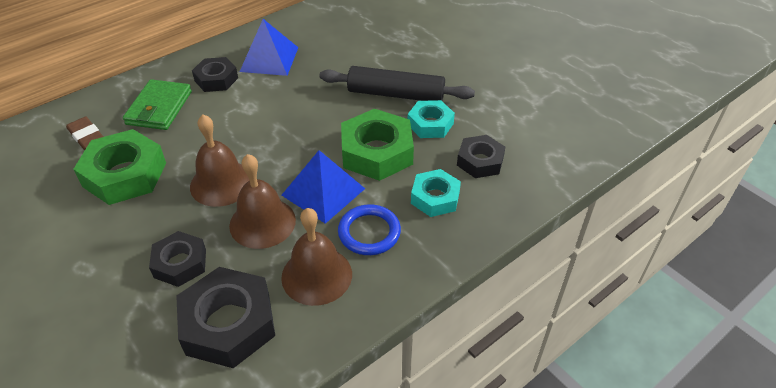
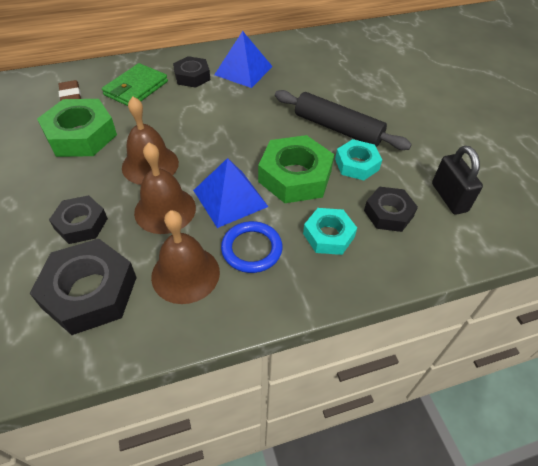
camera: 20 degrees right, 5 degrees up
(527, 131) = (449, 197): none -> black padlock

